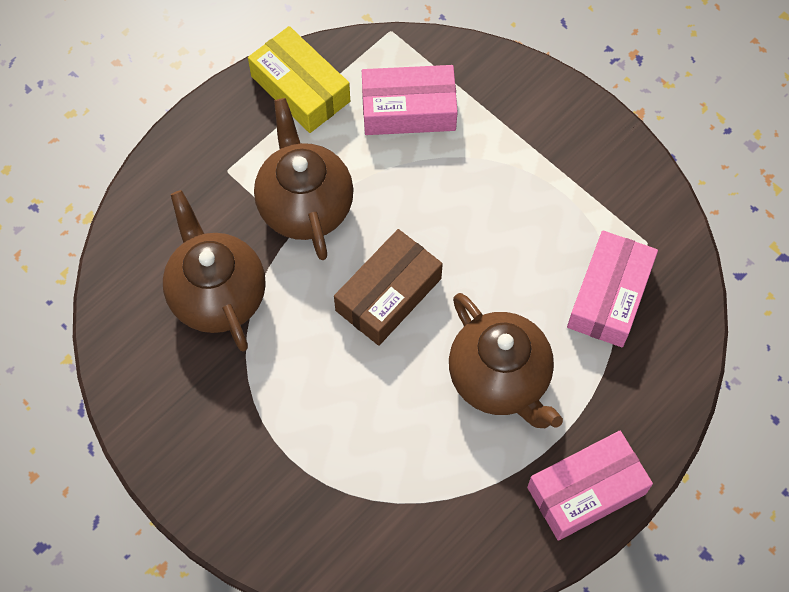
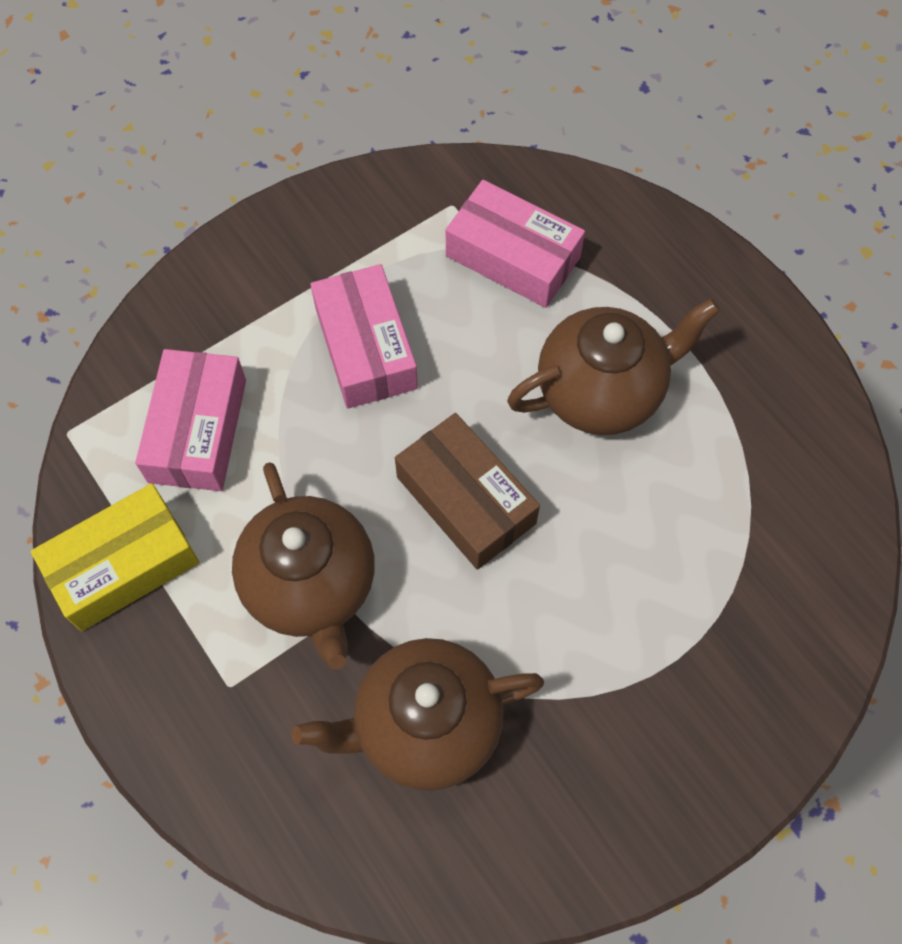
camera: 80 degrees left, 0 degrees up
(305, 205) = (311, 586): brown teapot -> brown teapot turned 105 degrees counterclockwise
(586, 490) = (750, 328): pink box -> pink box (365, 348)

